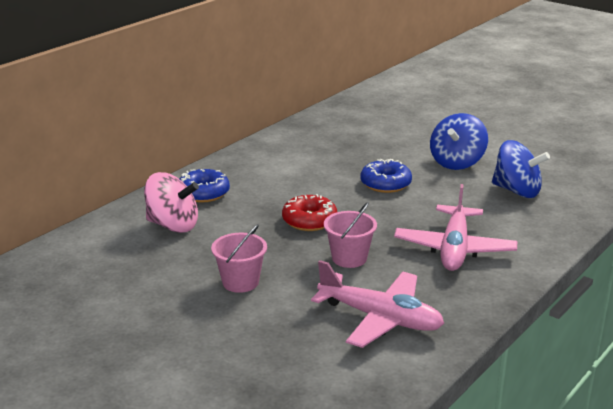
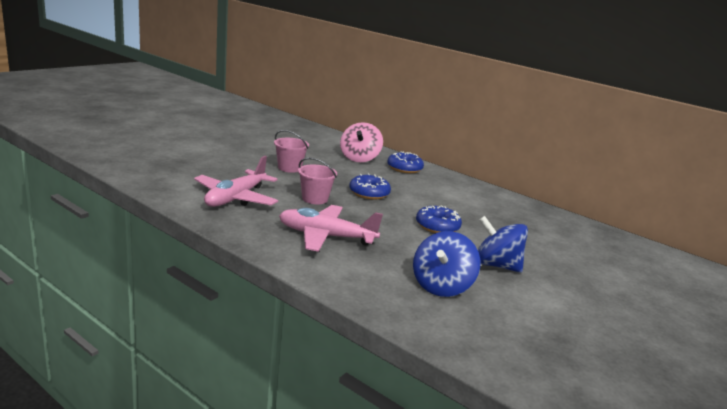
camera: 85 degrees right, 5 degrees down
(309, 220) = (369, 193): red donut -> blue donut

